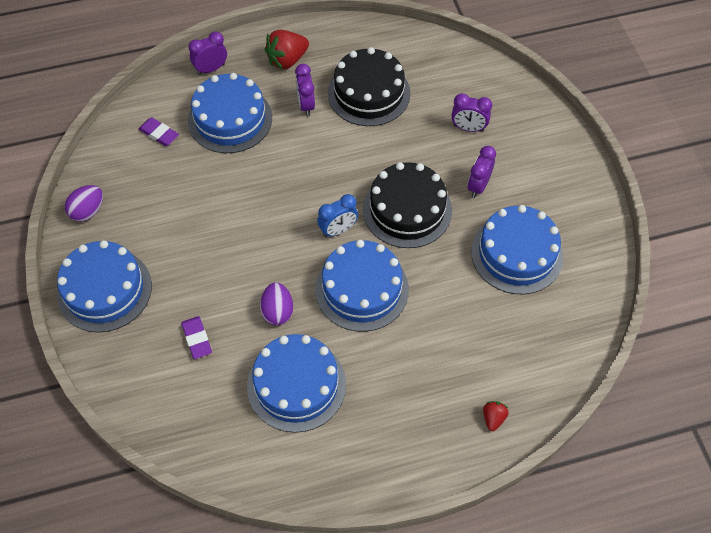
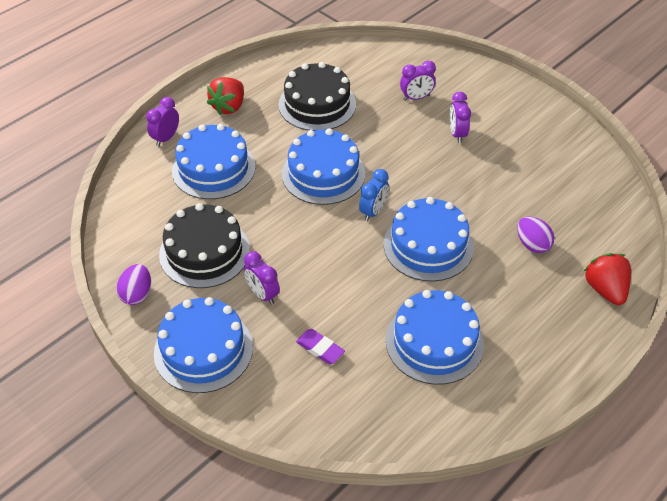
camera: 30 degrees left, 10 degrees down
(159, 134) = (157, 205): purple eraser -> none
(277, 311) = (373, 294): purple egg -> purple egg (532, 244)
(306, 105) = (272, 133): purple clock -> purple clock (263, 294)
(407, 210) = (416, 173): black cake -> black cake (204, 252)
(493, 418) = (605, 289): red strawberry -> red strawberry, size x1.89
(517, 254) = (524, 168): blue cake -> blue cake (323, 174)

